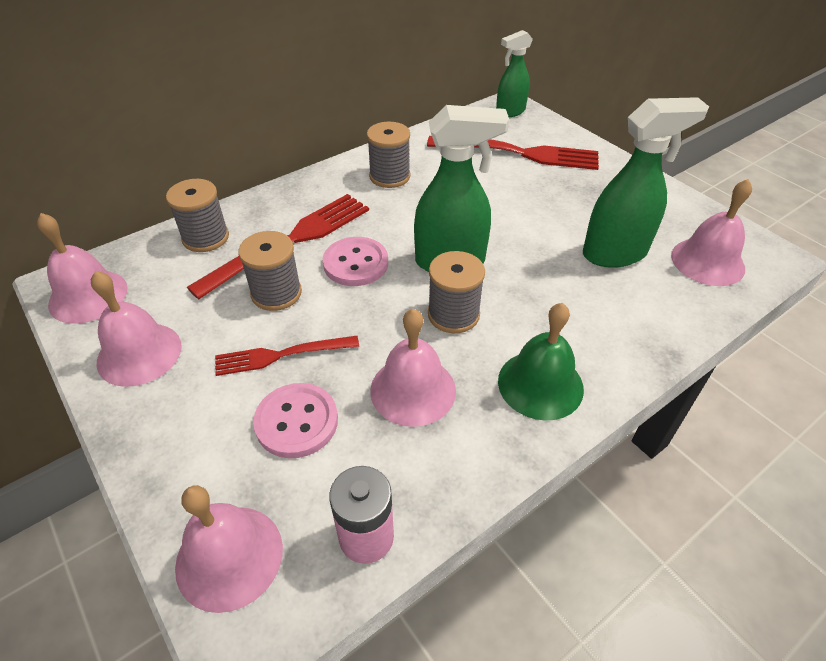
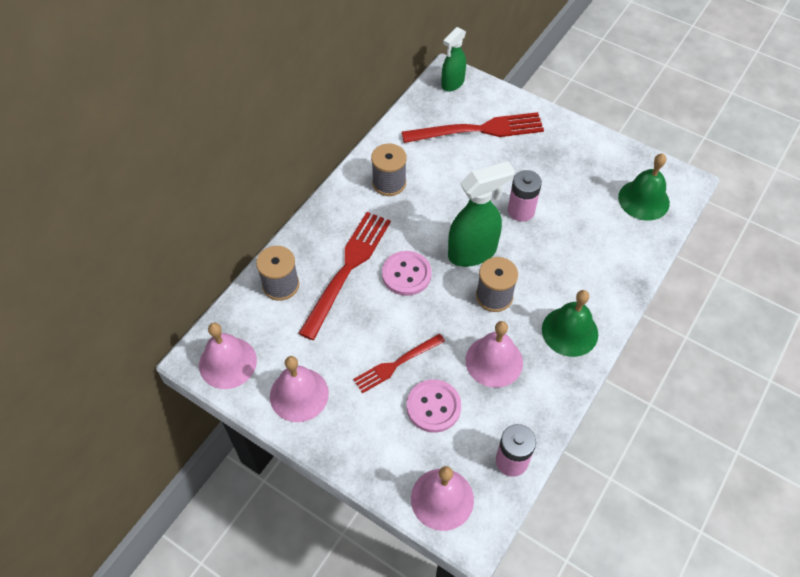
camera: 20 degrees left, 10 degrees up
(276, 293) = (364, 317): grey spool -> none
(534, 235) = (521, 211): none -> pink battery
(615, 253) = (581, 211): green spray bottle -> none
(707, 261) = (643, 200): pink bell -> green bell

